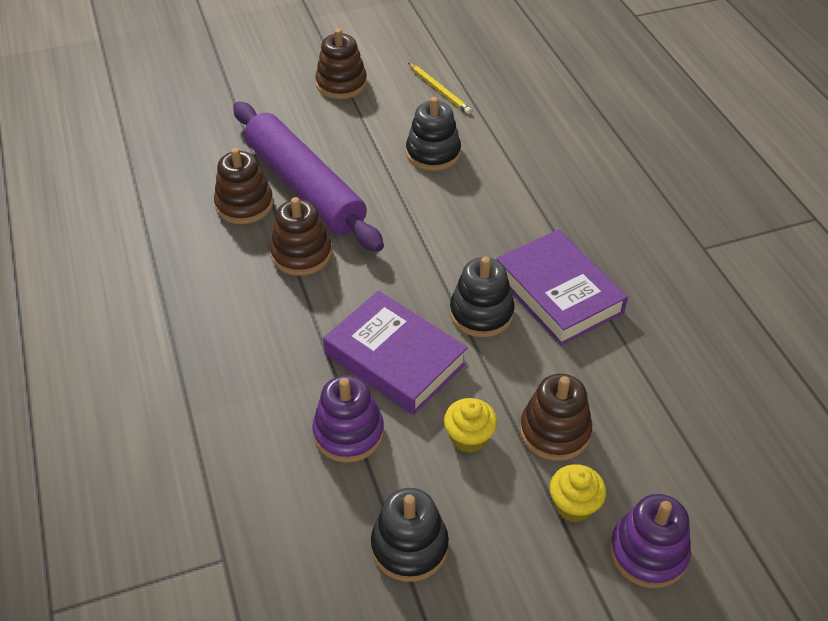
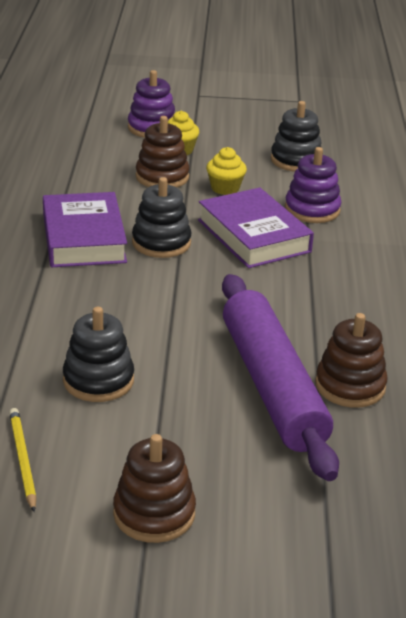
camera: 160 degrees left, 15 degrees down
(301, 254) = (302, 324): brown stacking toy -> none

